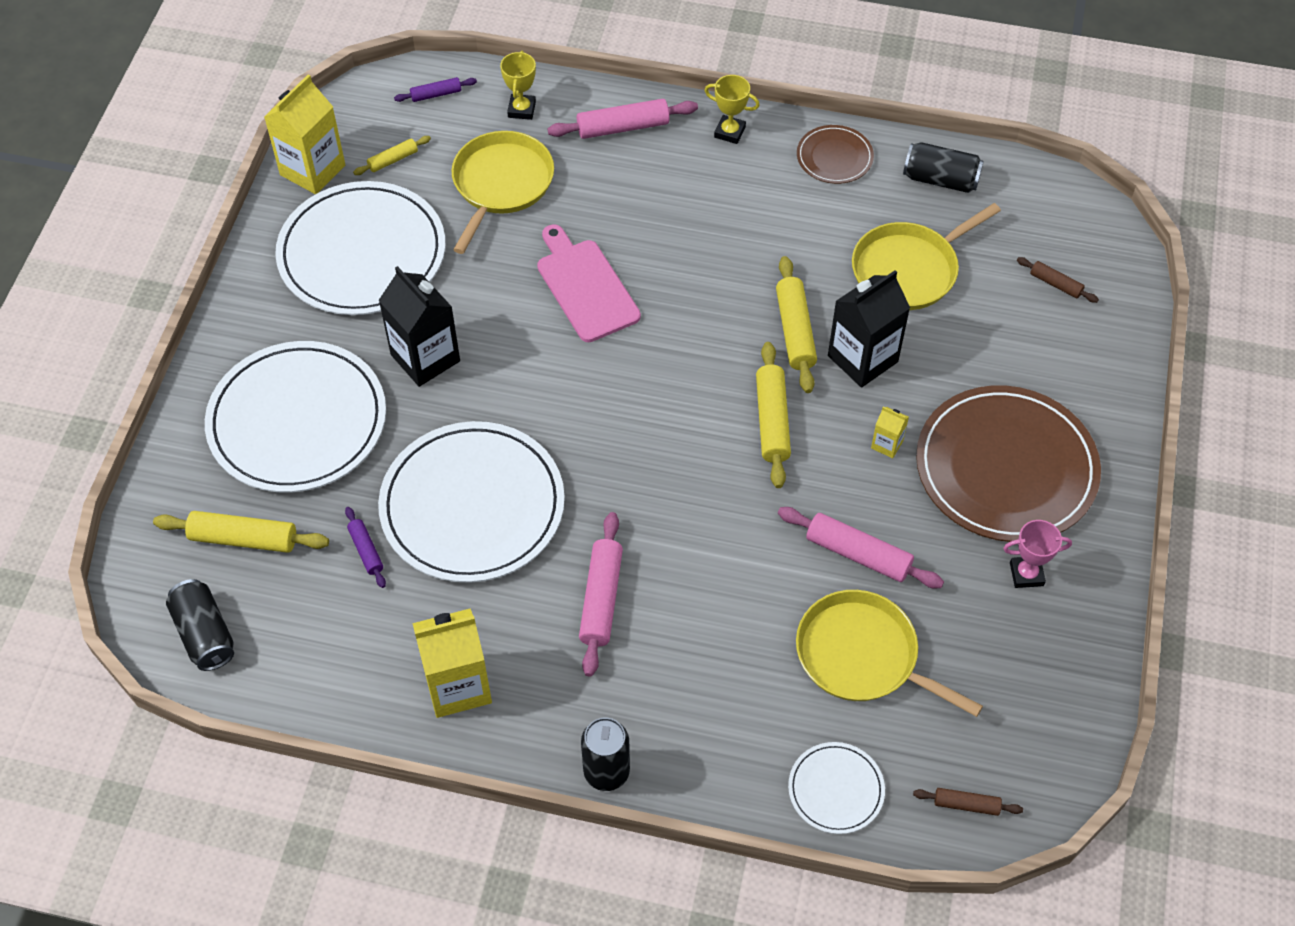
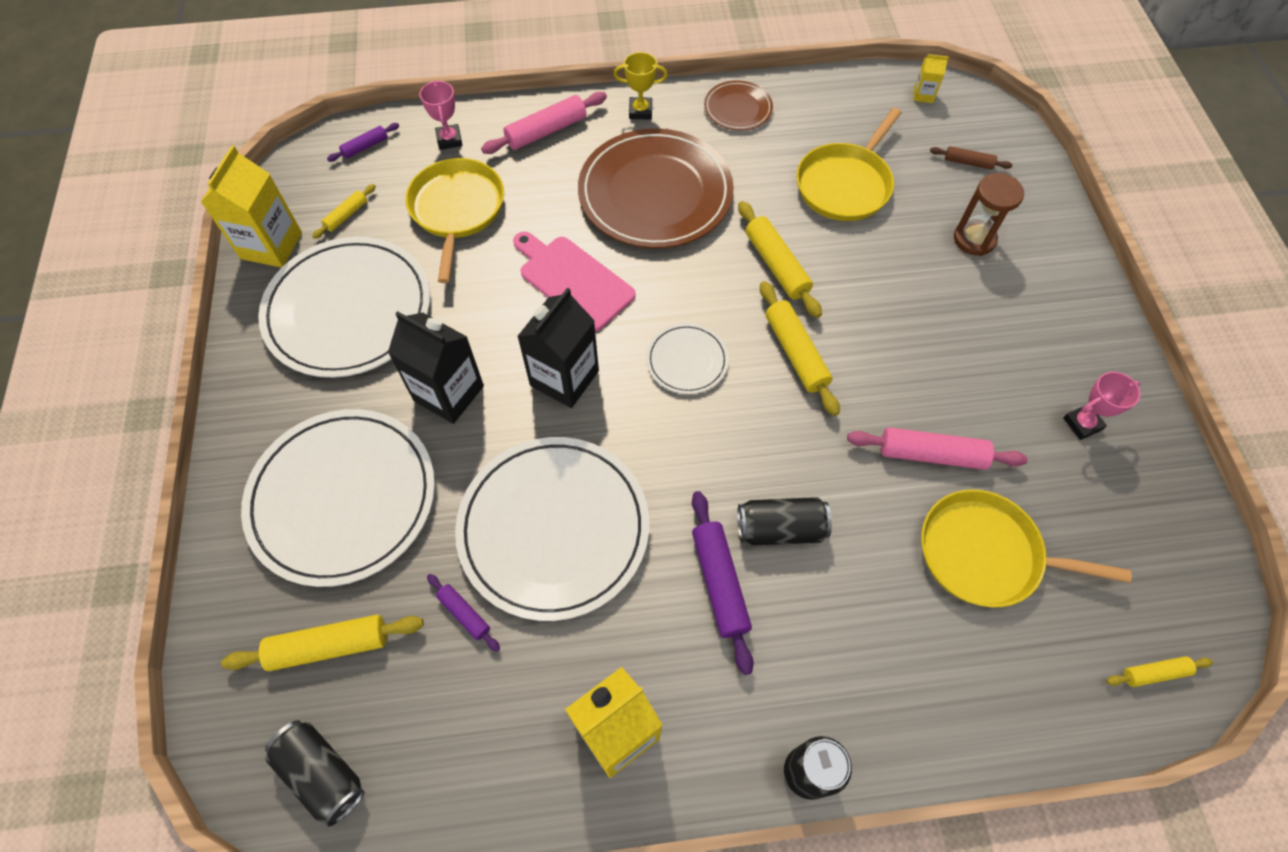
camera: 20 degrees left, 5 degrees up
(521, 109) = (449, 139): yellow trophy -> pink trophy
(601, 599) = (719, 583): pink rolling pin -> purple rolling pin
(836, 789) = (1031, 704): white plate -> white plate (687, 360)
(862, 359) = (845, 272): black carton -> black carton (564, 378)
(887, 444) = (904, 343): yellow carton -> yellow carton (923, 95)
(940, 179) = (832, 103): black can -> black can (780, 529)
(966, 804) = (1154, 673): brown rolling pin -> yellow rolling pin
(1006, 468) = (1013, 332): brown plate -> brown plate (655, 193)
(1016, 365) = (974, 239): none -> brown hourglass

